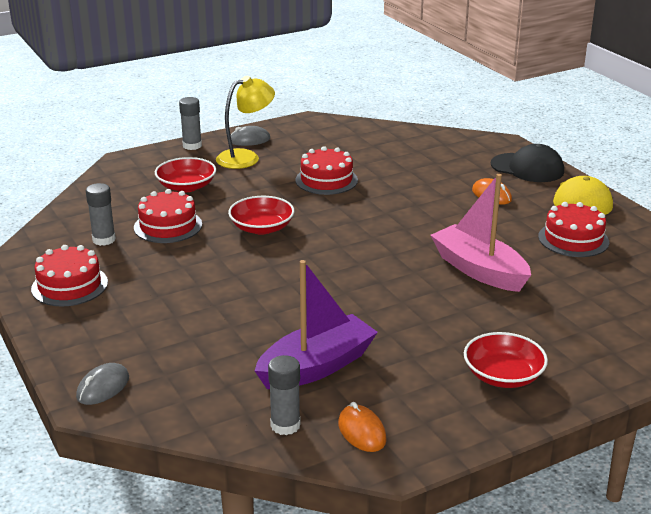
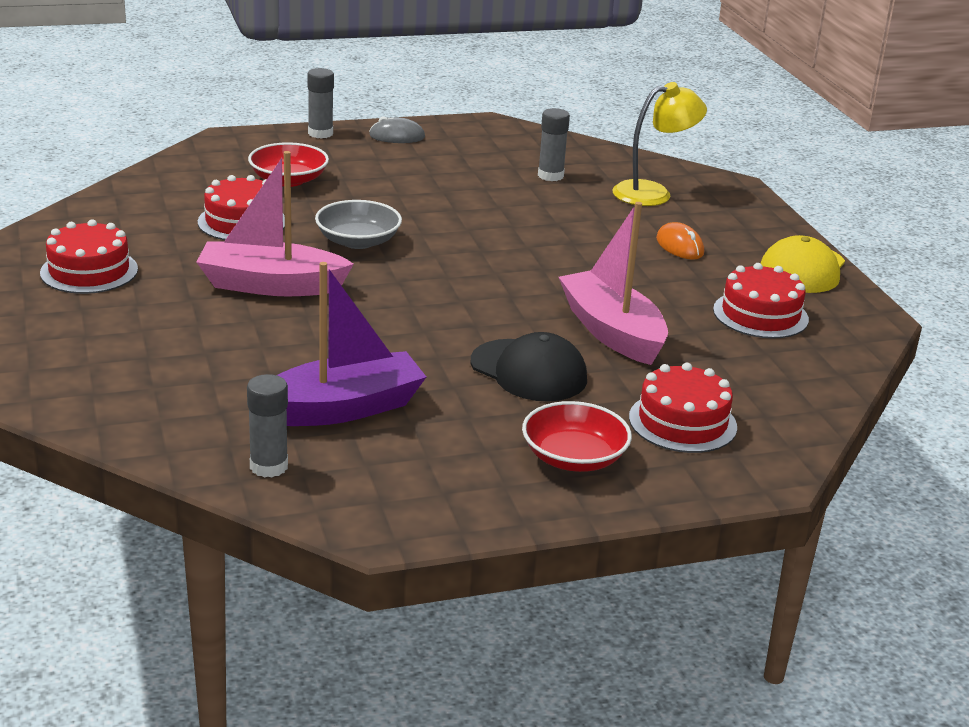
camera: 10 degrees right, 0 degrees up
(103, 387) = (72, 389): grey mouse -> none
(104, 240) = (156, 226): grey glue stick -> grey glue stick (550, 176)
(214, 274) = (271, 285): none -> pink boat
(246, 157) = (381, 156): yellow lamp -> yellow lamp (653, 193)
(262, 228) = (358, 241): red bowl -> grey bowl
(326, 180) = (471, 197): red cake -> red cake (682, 422)
(362, 432) = (359, 489): orange mouse -> none
(527, 168) = (748, 220): black cap -> black cap (528, 371)

